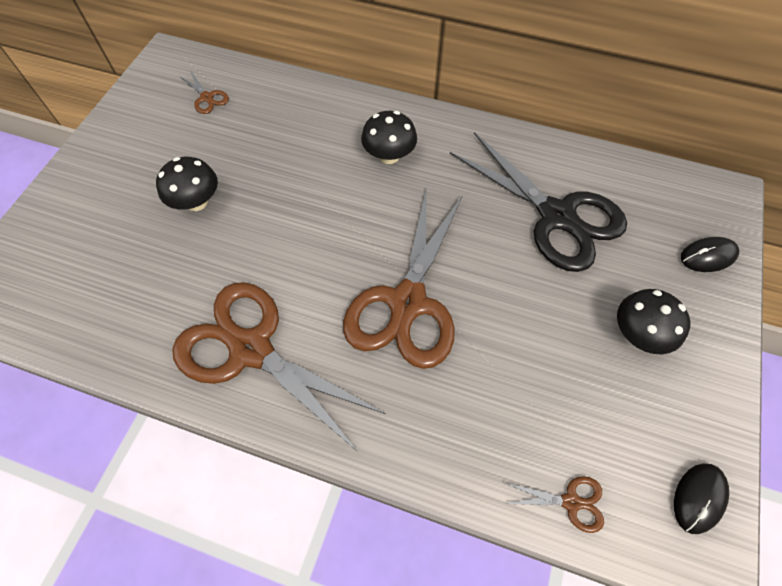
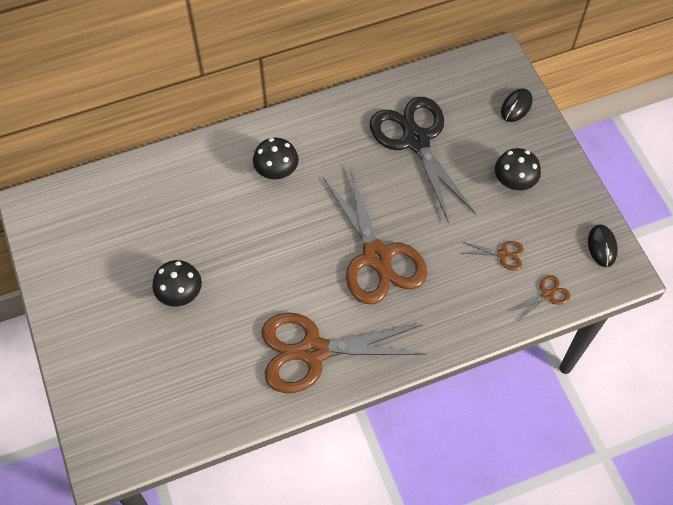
camera: 40 degrees left, 0 degrees up
(207, 98) = (101, 217): brown scissors -> brown scissors (503, 255)
(557, 217) = (416, 140): black scissors -> black scissors turned 120 degrees counterclockwise

